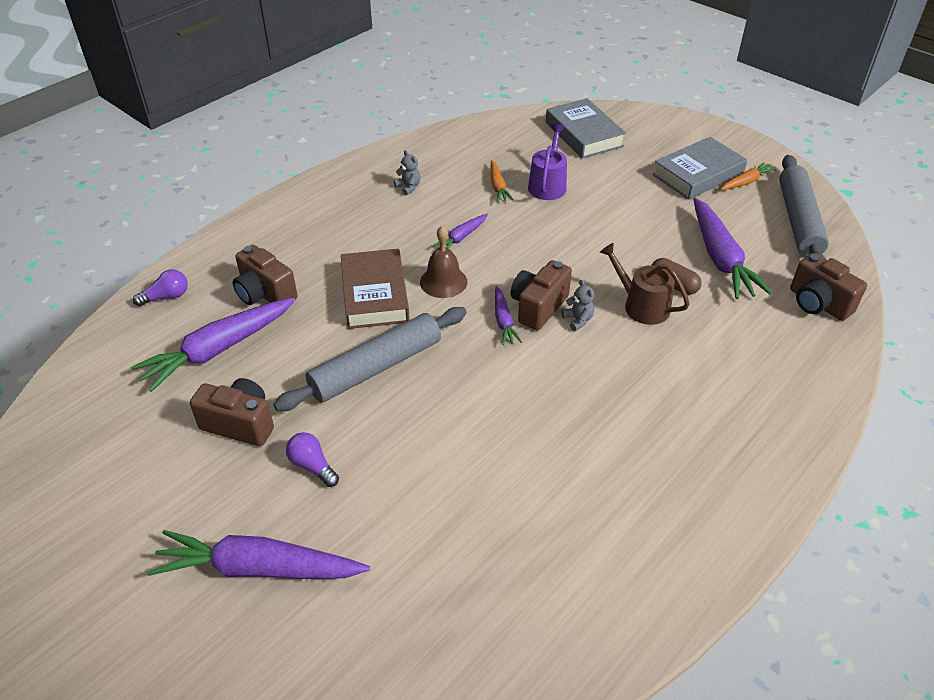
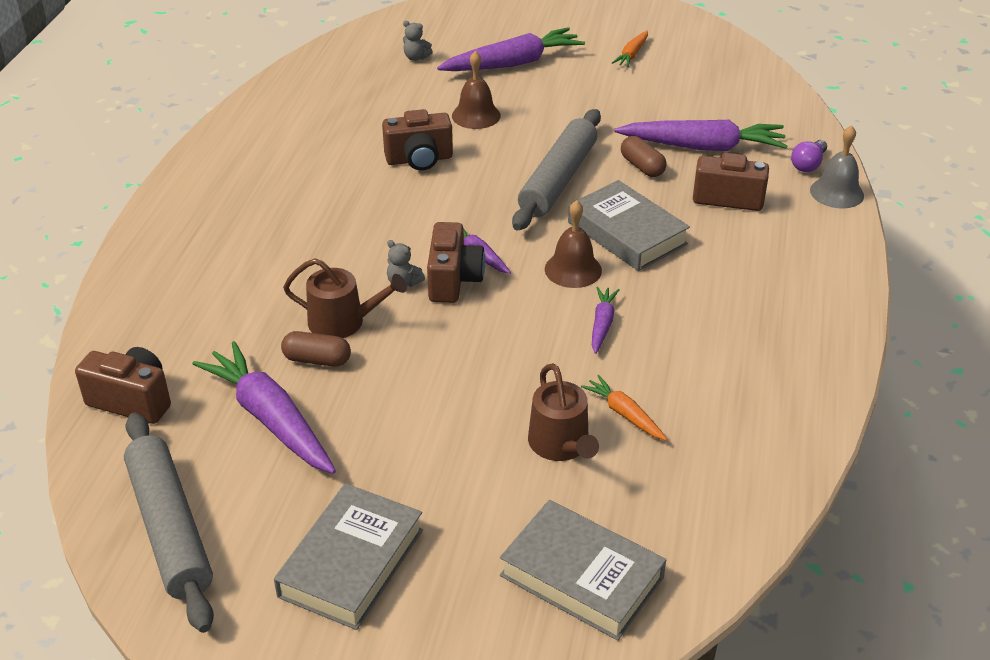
camera: 150 degrees right, 5 degrees down
(185, 265) = (837, 192): none -> grey bell
(218, 350) = (703, 147): purple carrot -> purple carrot turned 75 degrees clockwise
(240, 424) = (619, 114): brown camera -> brown camera (419, 159)
(293, 351) = (642, 166): none -> brown capsule
(312, 466) = (536, 112): purple light bulb -> none
(374, 294) = (627, 233): brown book -> grey book
(377, 490) = (476, 115): none -> brown bell
(408, 187) = (734, 366): grey teddy bear -> grey teddy bear (416, 57)
(548, 185) = (561, 445): purple watering can -> brown watering can
(746, 182) = (267, 579): orange carrot -> orange carrot (632, 55)

